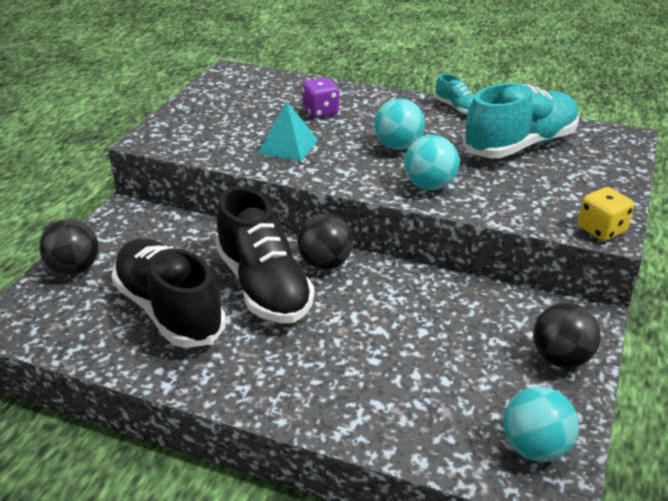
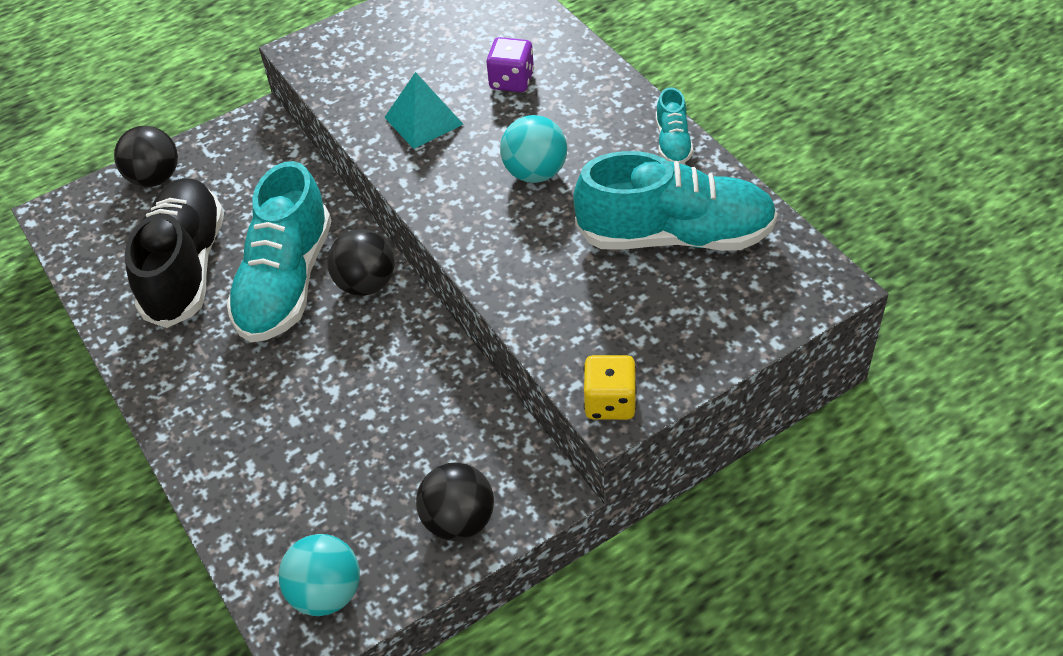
camera: 40 degrees right, 15 degrees up
(263, 286) = (285, 282): black shoe -> turquoise shoe
(429, 186) = (502, 247): turquoise ball -> none

